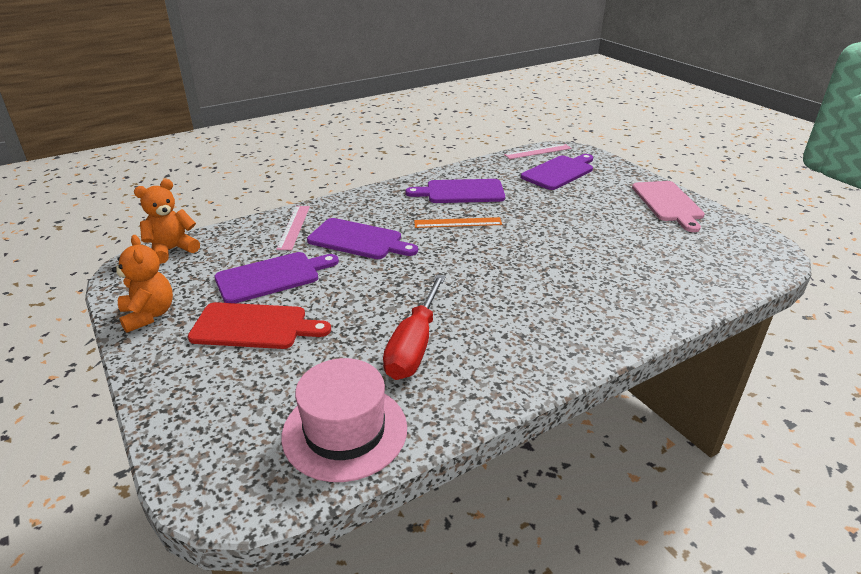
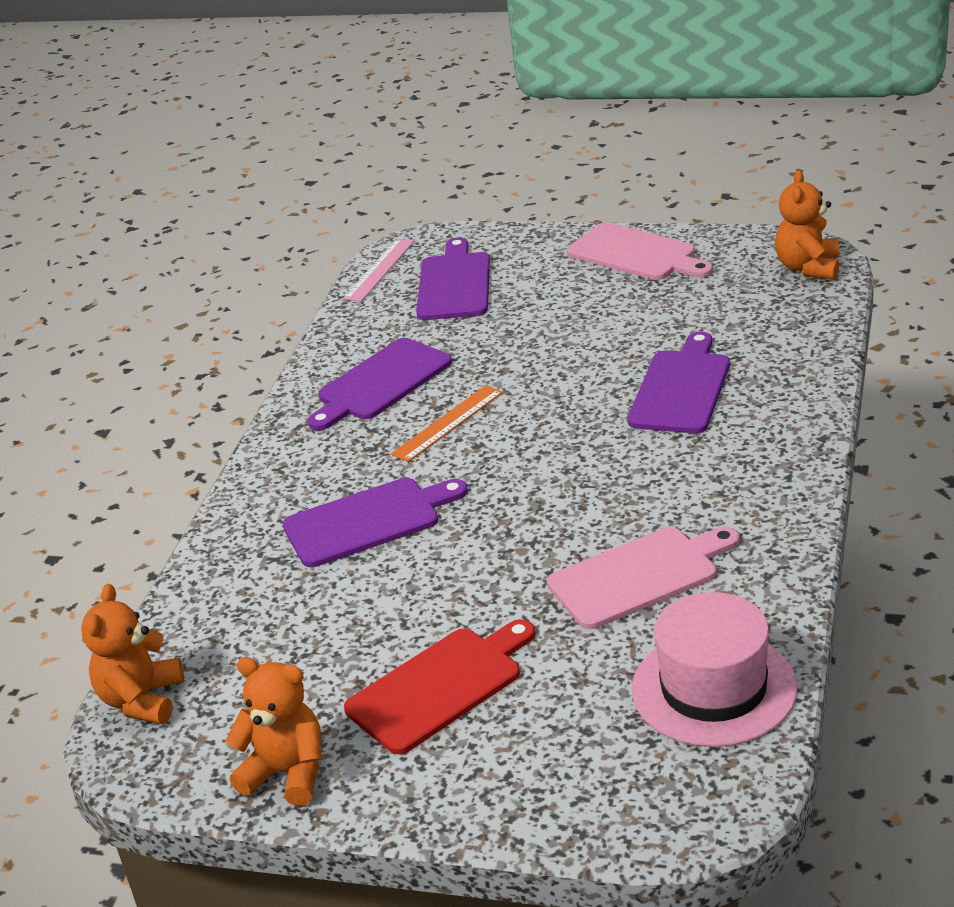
camera: 40 degrees left, 0 degrees up
(272, 277) = (349, 630): purple cutting board -> purple cutting board (681, 388)
(294, 227) = (250, 563): pink ruler -> none
(414, 345) = (639, 575): red screwdriver -> pink cutting board
(760, 259) = (808, 268): none -> orange teddy bear

